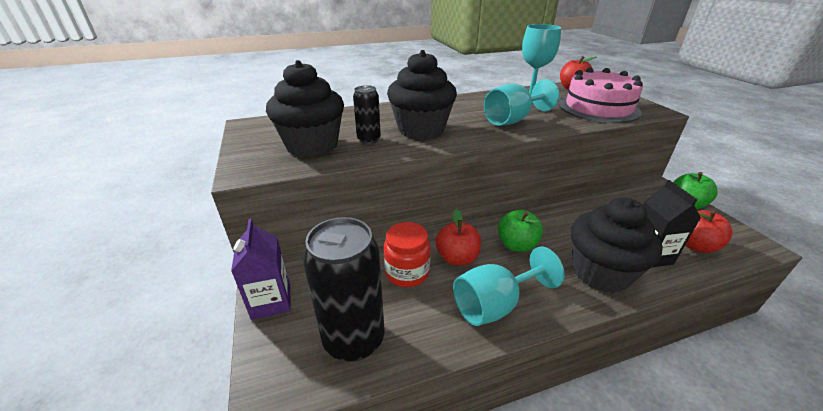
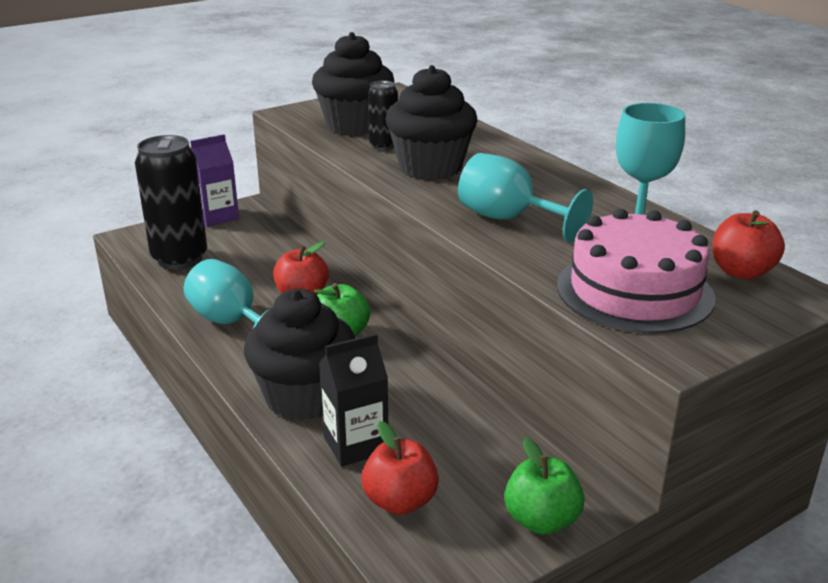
camera: 75 degrees right, 5 degrees down
(407, 272) = (269, 270): red jar -> none

